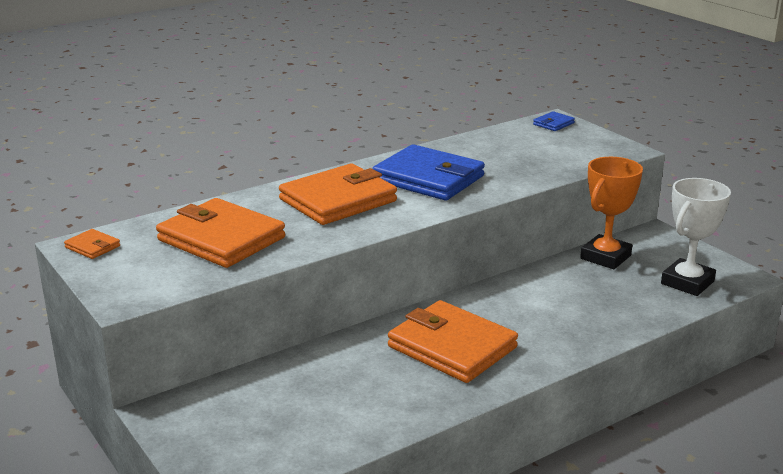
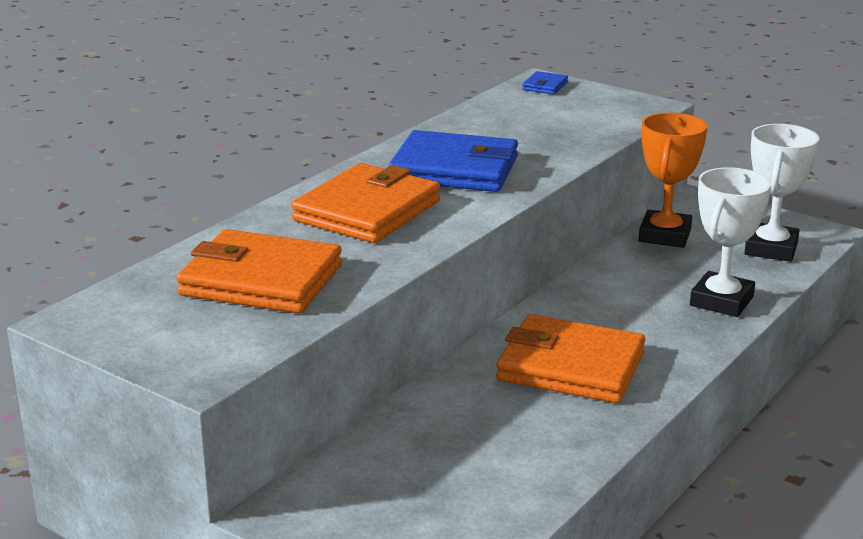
camera: 20 degrees left, 0 degrees up
(92, 247) = (96, 318): orange wallet -> none
(613, 318) = (721, 301): none -> white trophy

